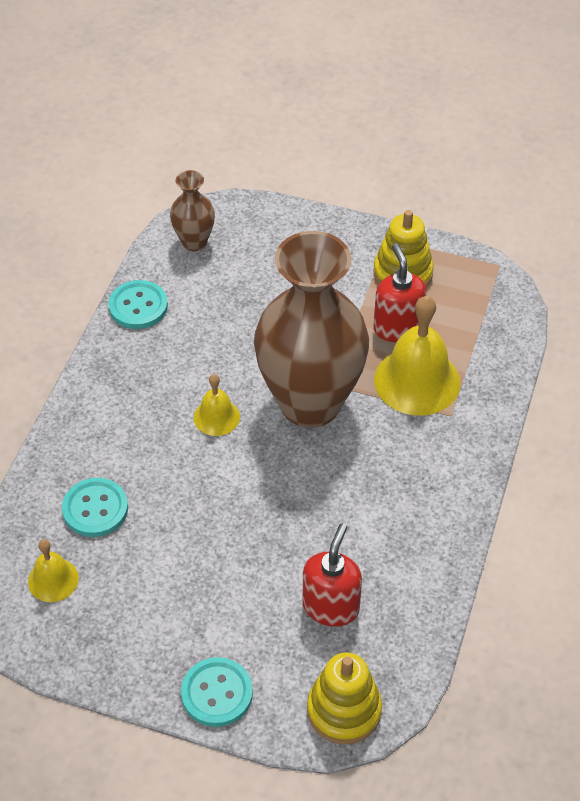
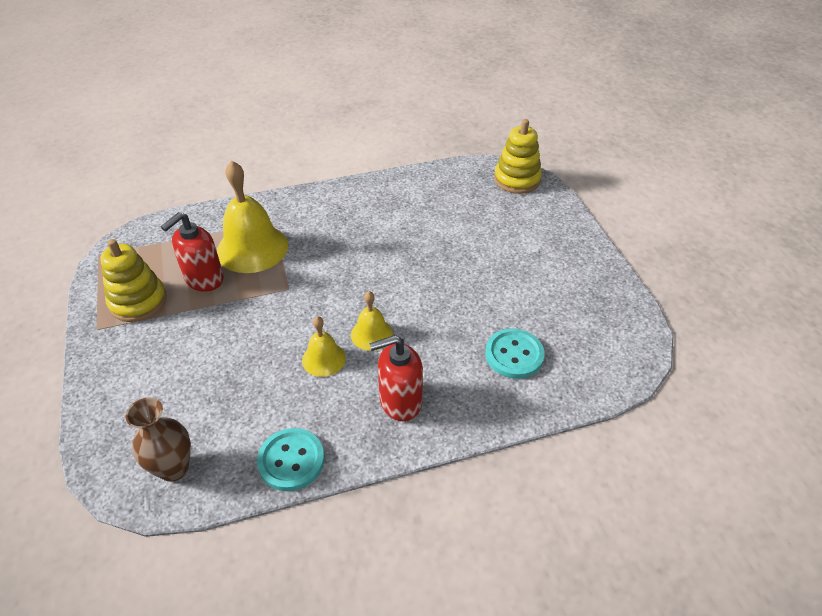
camera: 125 degrees left, 5 degrees down
(53, 580) = (587, 342): yellow bell -> yellow bell (324, 359)
(217, 693) = (564, 227): turquoise button -> none
(310, 403) = (316, 290): brown vase -> none
(331, 606) = (463, 210): red soap dispenser -> red soap dispenser (400, 401)

